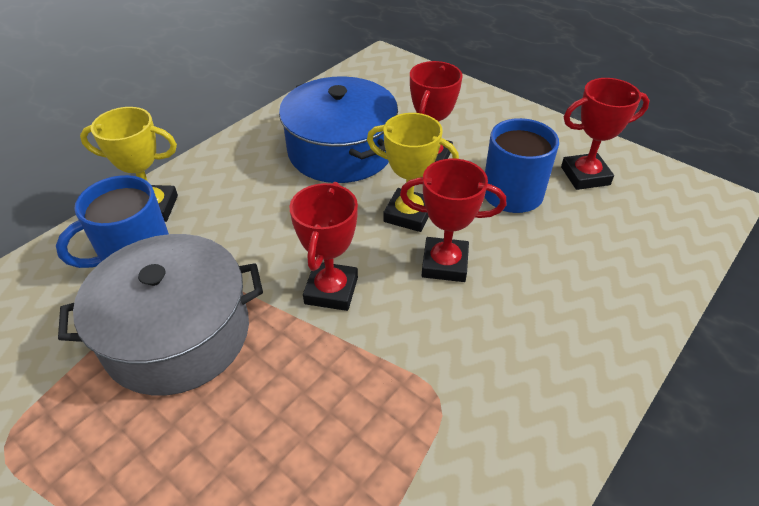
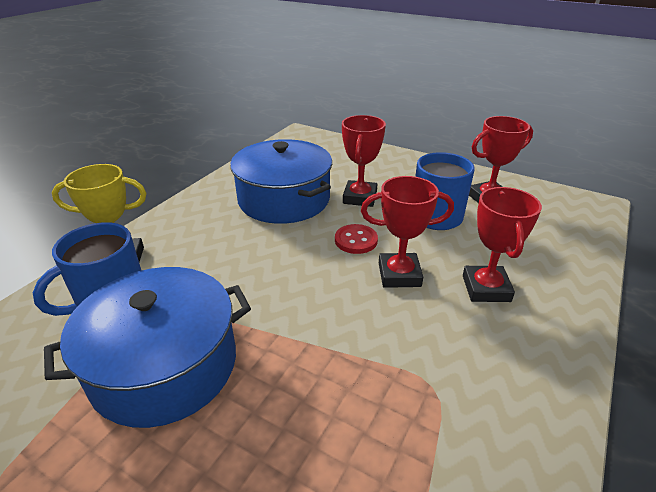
camera: 10 degrees left, 10 degrees down
(177, 334) = (164, 366): grey pot -> blue pot
(331, 290) = (305, 308): red trophy -> red trophy (486, 288)
(408, 214) = (356, 240): yellow trophy -> red button

